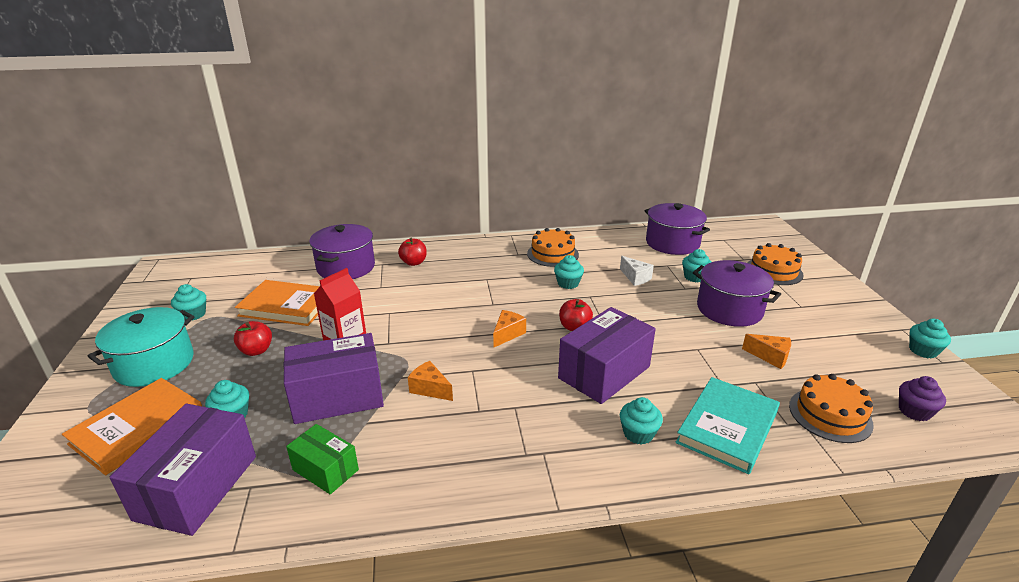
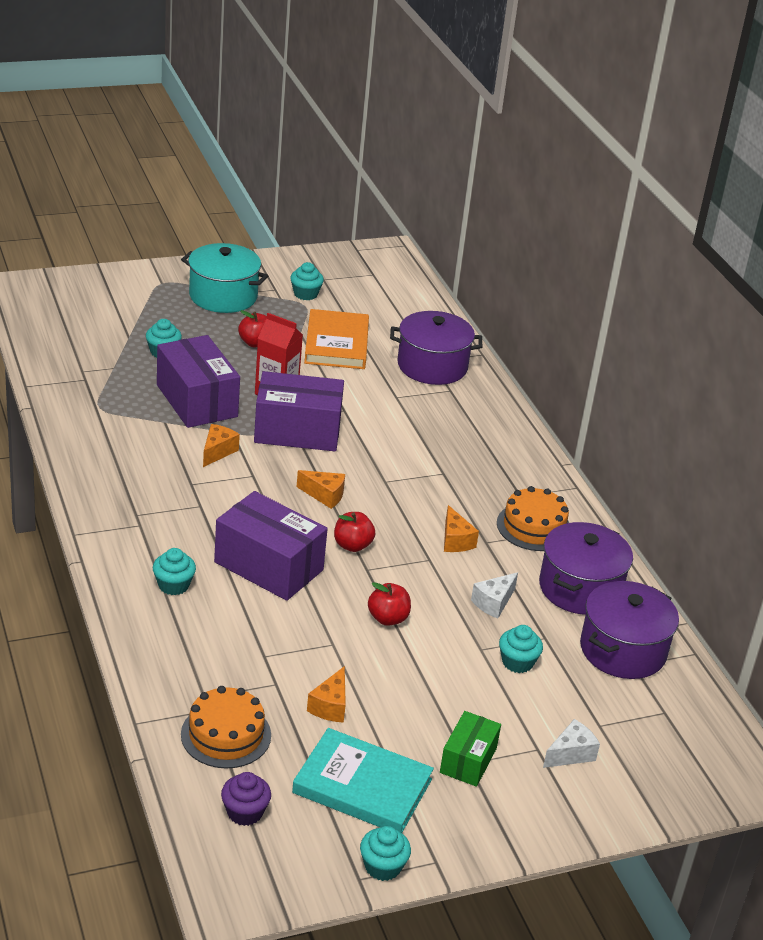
camera: 75 degrees right, 5 degrees up
(138, 428) = (141, 313): orange book -> none
(197, 487) = (82, 356): purple box -> purple box (297, 431)
(325, 470) = (106, 410): green box -> green box (468, 760)
(413, 262) = (463, 413): red apple -> red apple (388, 618)
(568, 283) = (455, 540): turquoise cupcake -> orange cheese
(727, 427) = (192, 649): turquoise book -> turquoise book (362, 786)
(729, 309) = (436, 686): purple pot -> purple pot (580, 588)
(773, 271) = (570, 754): orange cake -> white cheese

